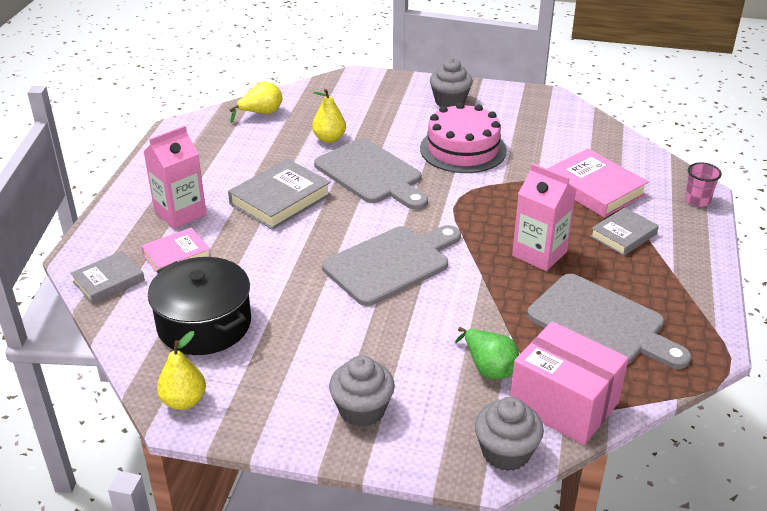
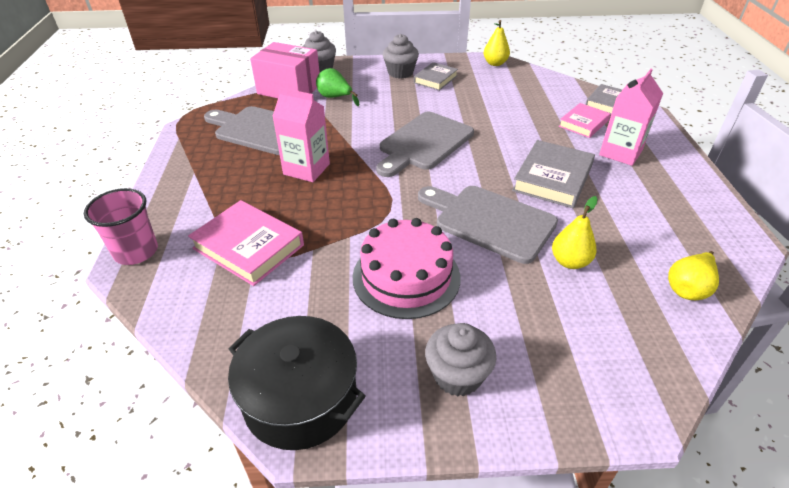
camera: 165 degrees right, 5 degrees up
(204, 324) = (520, 92): black pot -> black pot (300, 398)
(623, 235) = (228, 198): grey book -> grey book (435, 79)
(697, 200) = (136, 252): pink cup -> pink cup, size x1.54

